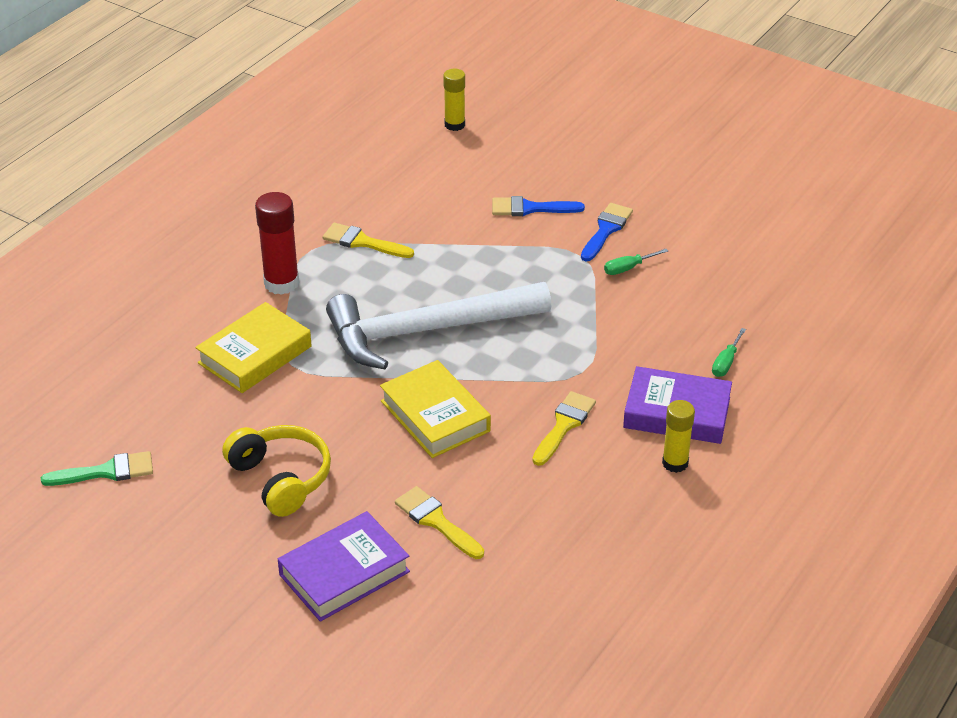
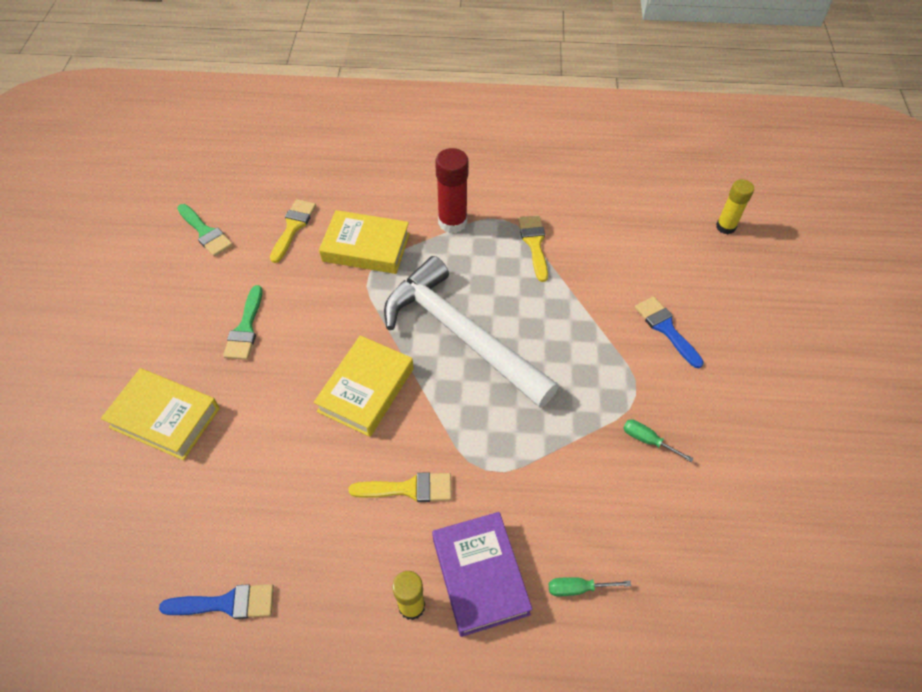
camera: 60 degrees right, 15 degrees up
(280, 479) = (245, 328): yellow headphones -> green brush
(344, 573) = (165, 417): purple book -> yellow book
(436, 521) = (247, 450): yellow brush -> yellow brush (293, 227)
(606, 230) = (685, 398): blue brush -> blue brush (227, 603)

